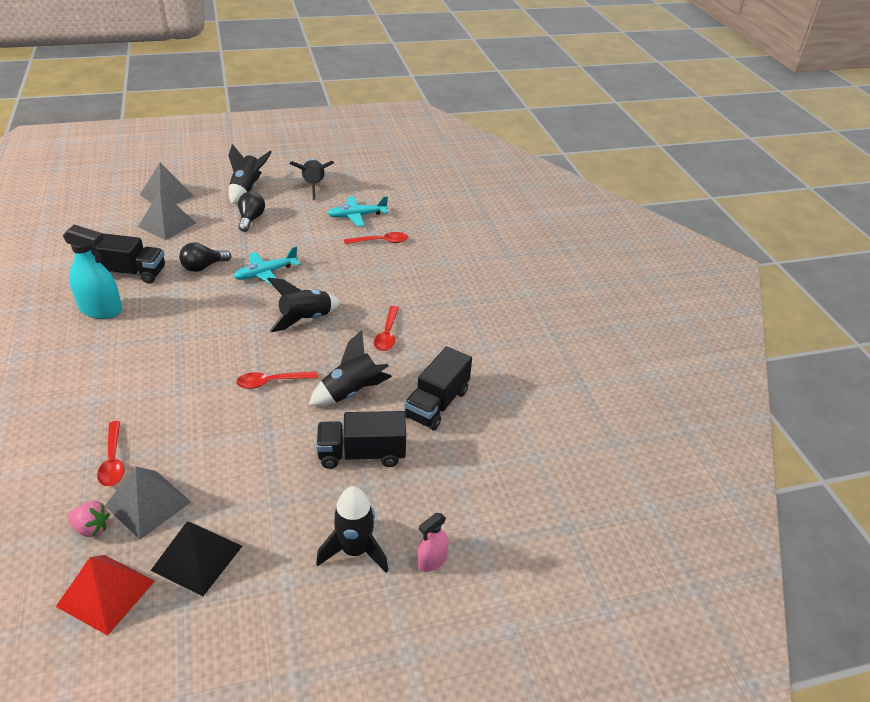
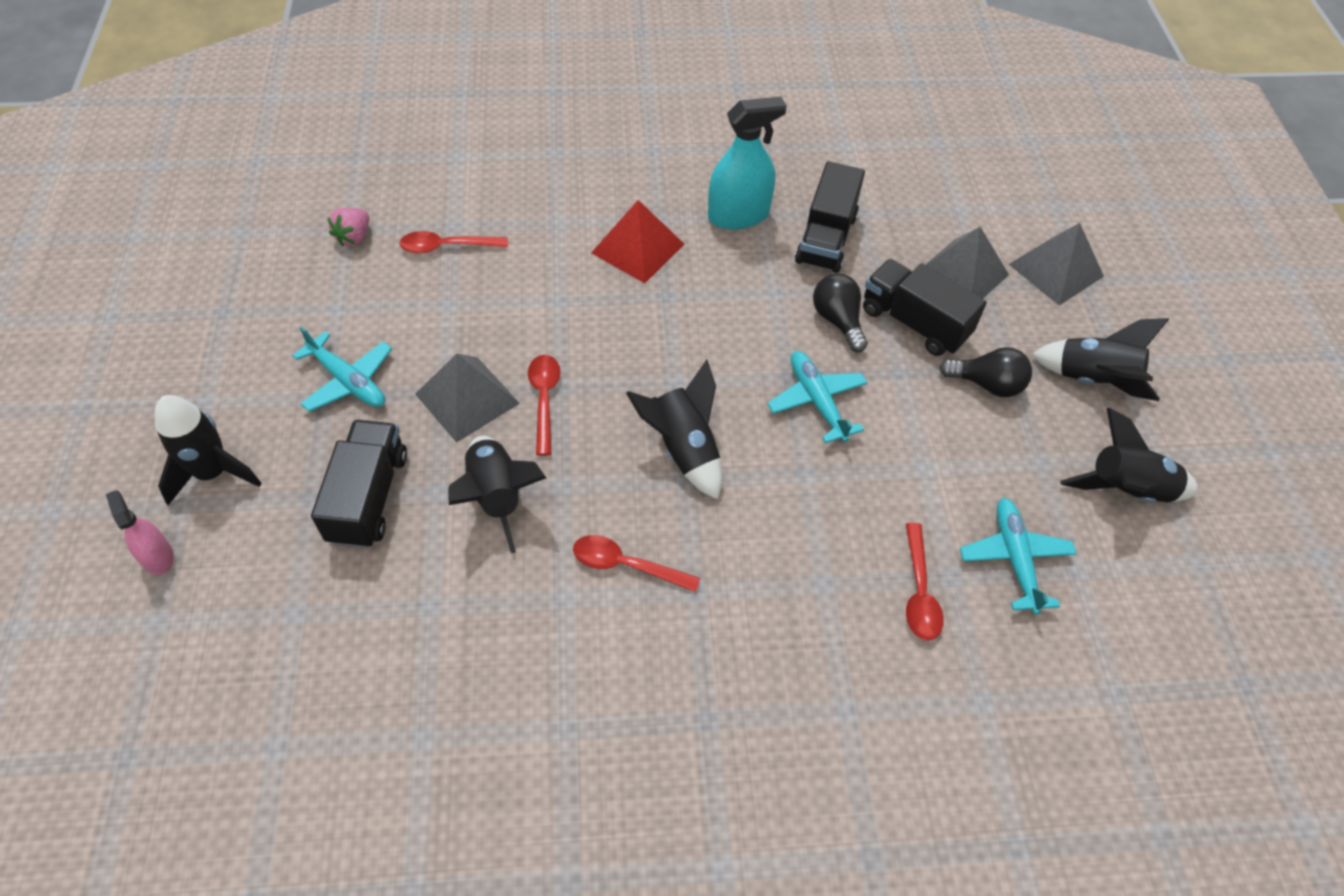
camera: 100 degrees right, 15 degrees up
(101, 309) = (738, 215): turquoise spray bottle -> turquoise spray bottle turned 135 degrees counterclockwise
(106, 593) = (264, 254): red pyramid -> red pyramid (638, 248)
(148, 504) = (369, 279): grey pyramid -> grey pyramid (467, 398)
(197, 558) = (274, 323): black pyramid -> none
(260, 490) = (348, 381): none -> turquoise plane
(437, 404) = (438, 615): black truck -> black truck (914, 323)

